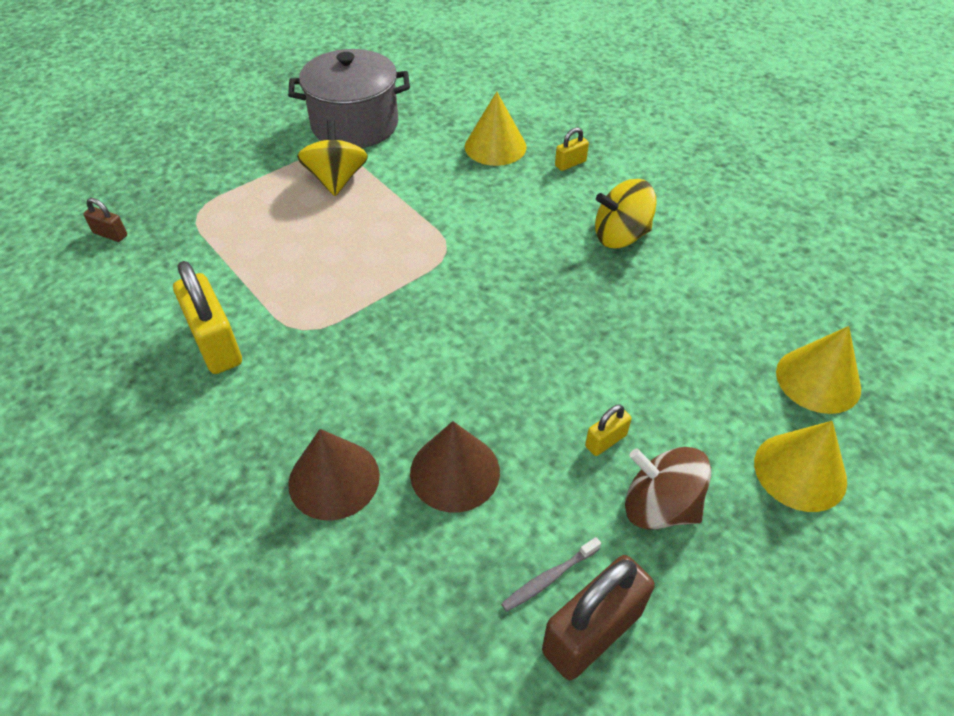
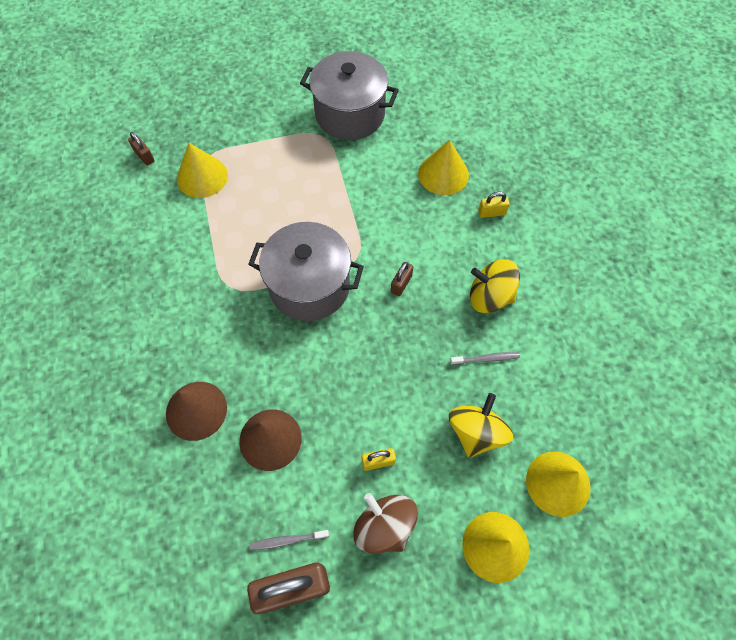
camera: 25 degrees right, 15 degrees up
(202, 231) = (202, 177): none -> yellow cone
(216, 344) = (172, 276): yellow padlock -> none
(336, 180) = (311, 163): yellow spinning top -> yellow spinning top (476, 432)
(406, 294) = (309, 286): none -> grey pot
(514, 256) = (401, 284): none -> brown padlock
(657, 293) = (486, 359): none -> grey toothbrush

